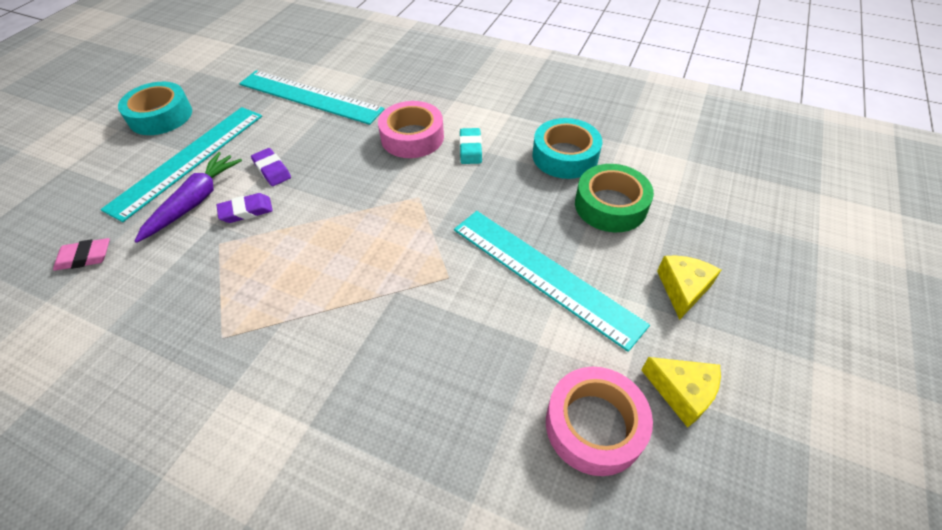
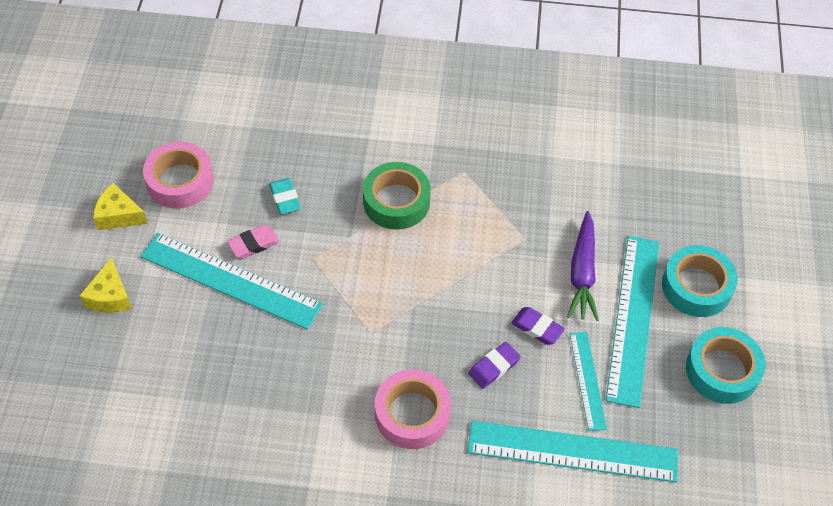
camera: 160 degrees right, 5 degrees up
(85, 257) = (626, 200): pink eraser -> pink eraser (253, 244)
(246, 211) = (526, 275): purple eraser -> purple eraser (494, 367)
(263, 130) = (587, 380): none -> turquoise ruler
(470, 149) = (339, 413): turquoise eraser -> turquoise eraser (285, 198)
(565, 156) = (229, 430): turquoise tape -> turquoise tape (696, 286)
(610, 205) = (175, 371): green tape -> green tape (396, 201)

